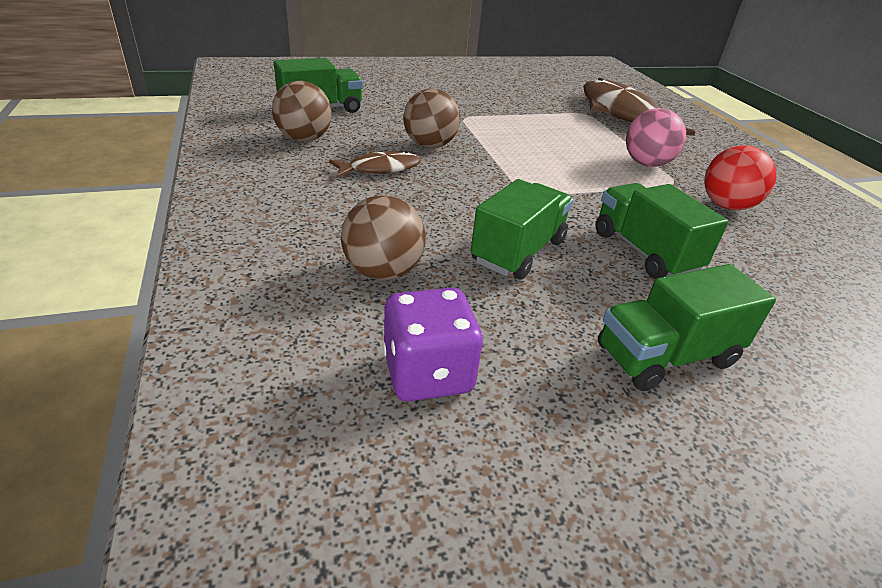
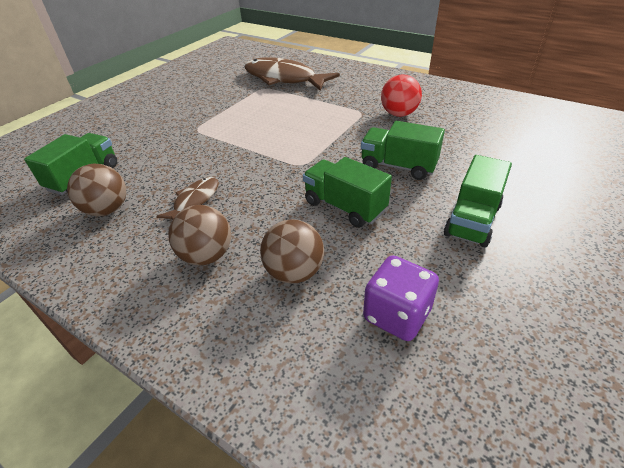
camera: 35 degrees left, 5 degrees up
(430, 145) = (203, 164): brown ball -> brown ball (207, 256)
(518, 251) = (344, 207): green truck -> green truck turned 45 degrees counterclockwise
(646, 164) = (335, 107): pink ball -> none

